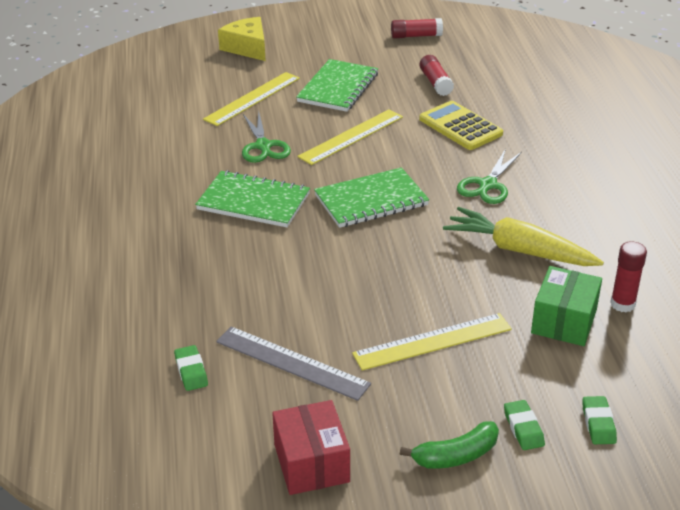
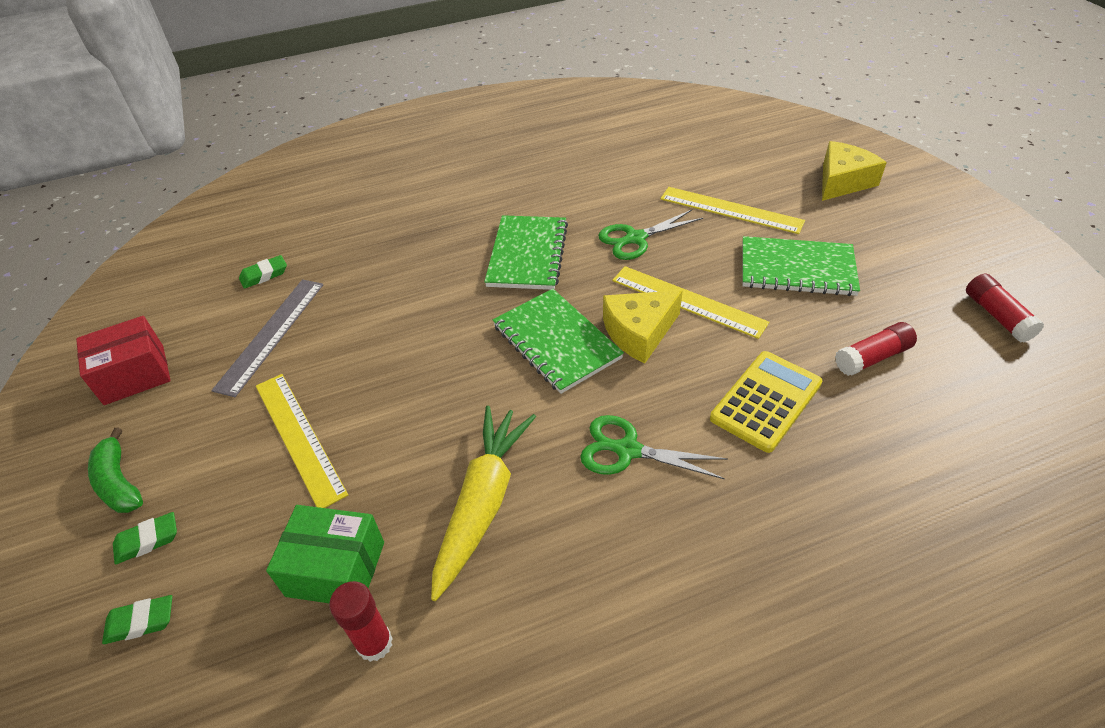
camera: 80 degrees right, 10 degrees up
(376, 162) = (639, 332): none -> yellow cheese

